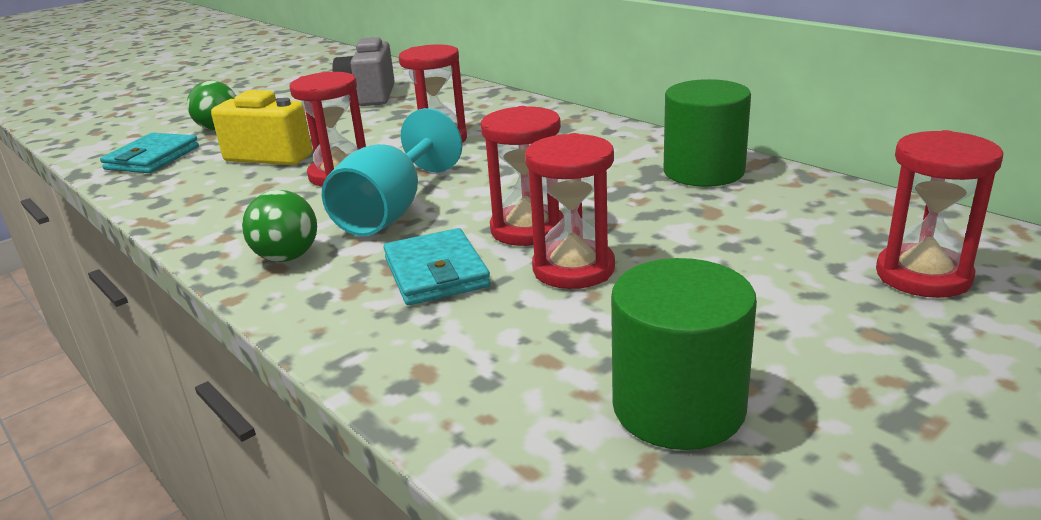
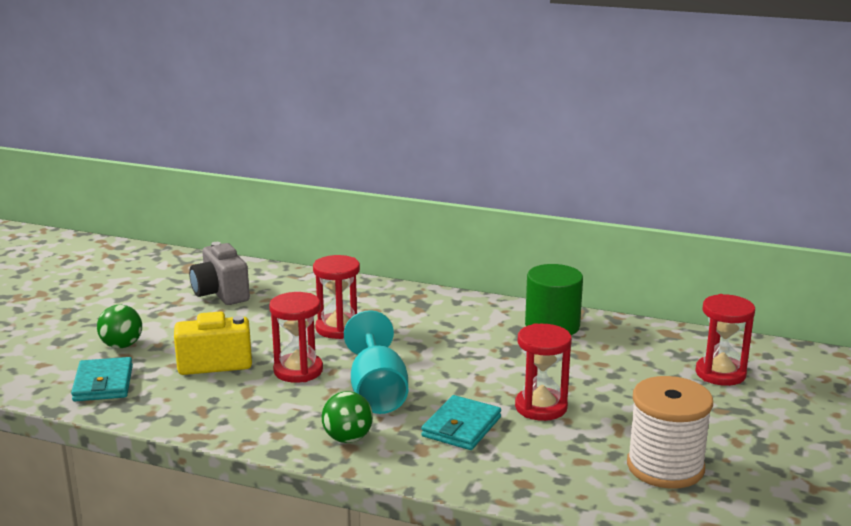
camera: 30 degrees left, 5 degrees down
(436, 272) = (461, 427): turquoise wallet -> turquoise wallet turned 75 degrees clockwise
(527, 229) = (485, 387): red hourglass -> none
(678, 407) = (665, 467): green cylinder -> white spool

